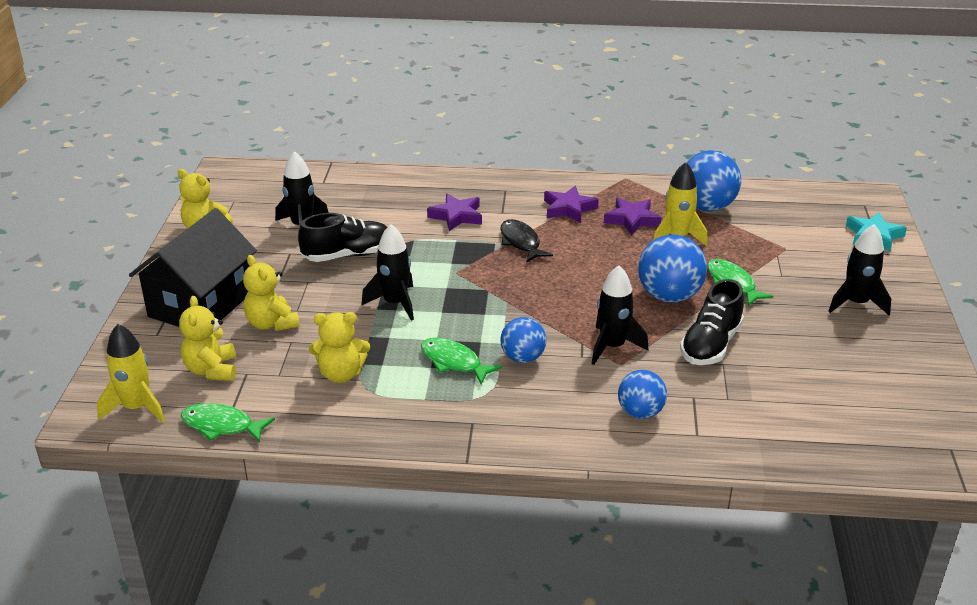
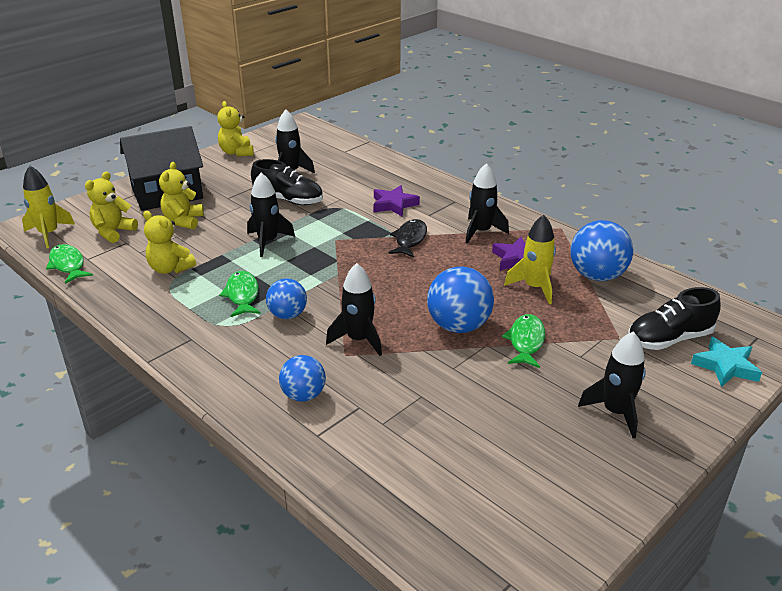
camera: 40 degrees right, 0 degrees up
(568, 208) = (481, 232): purple star -> black rocket
(710, 345) = (433, 377): black shoe -> black shoe (669, 339)

